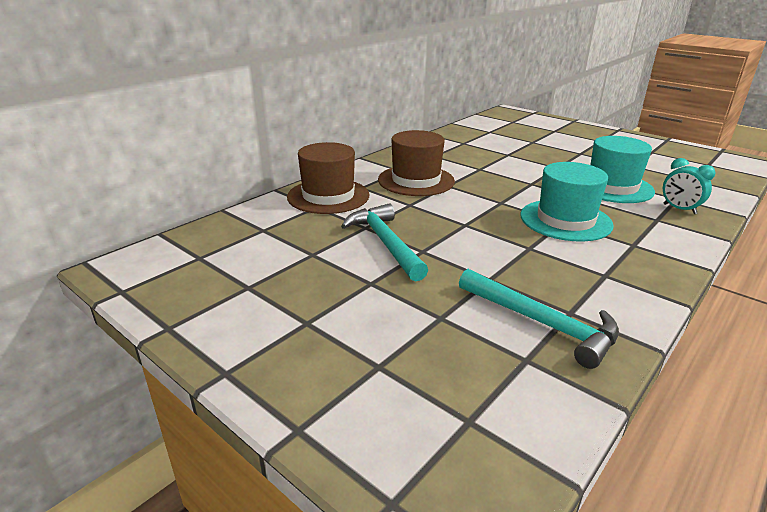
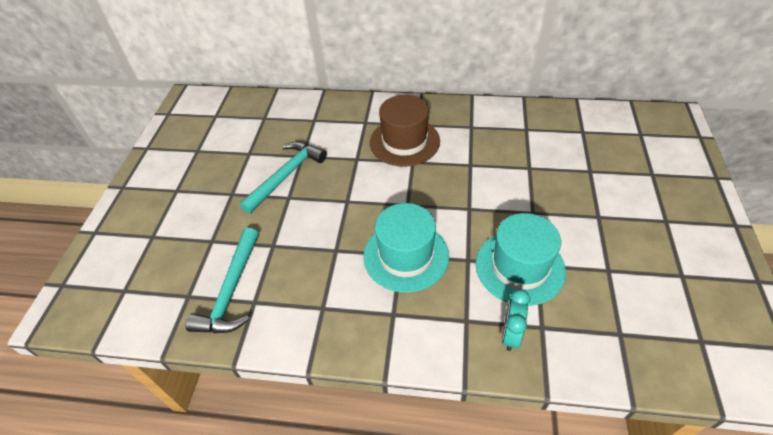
camera: 60 degrees right, 20 degrees up
(328, 196) = (335, 116): brown hat -> none

